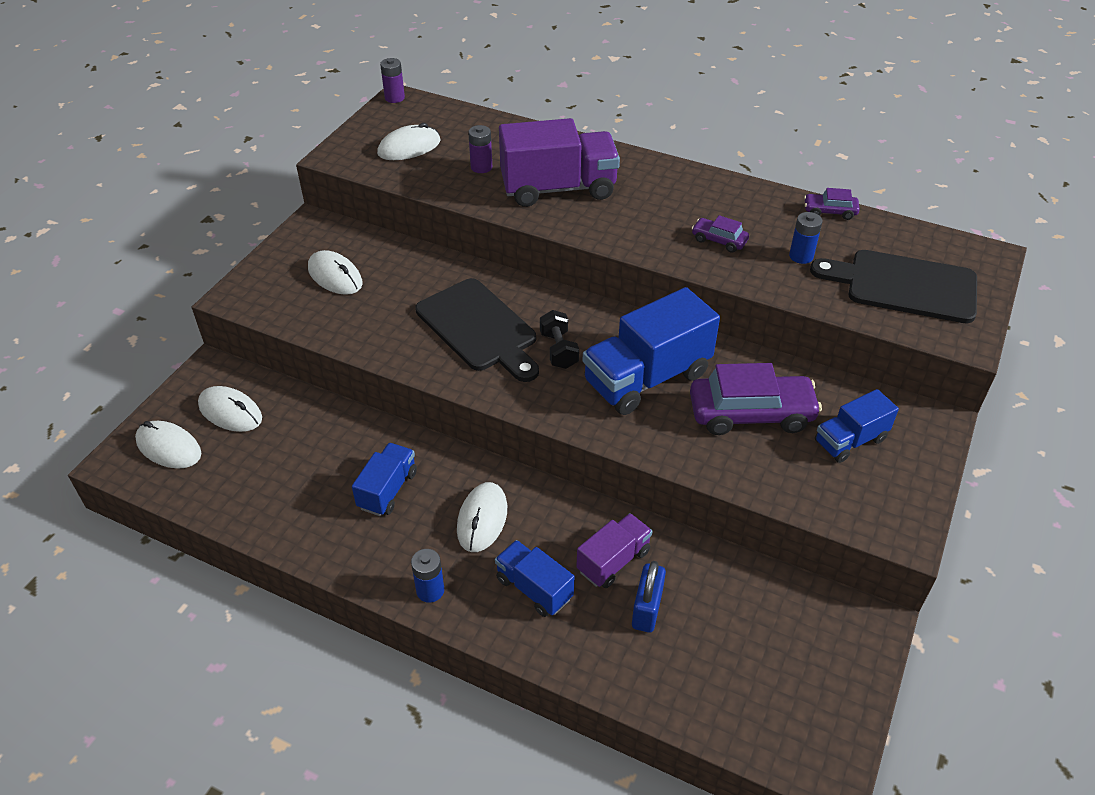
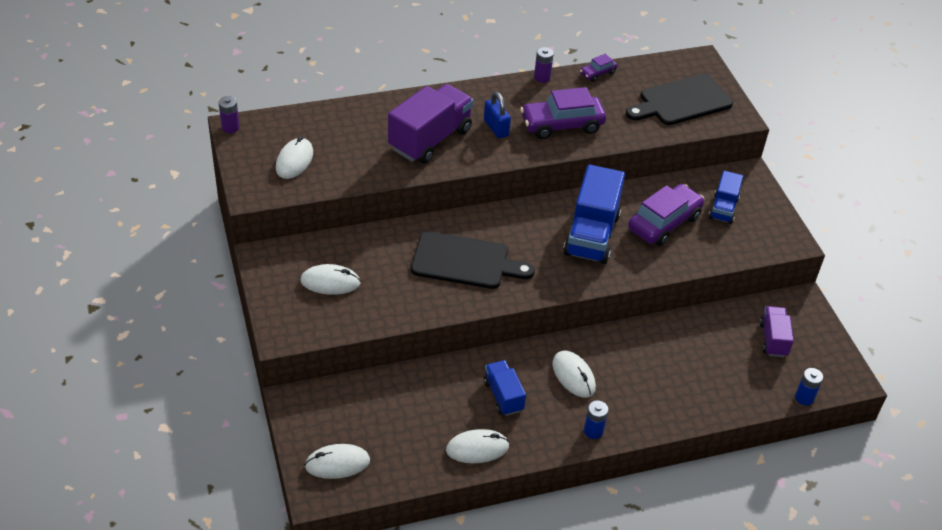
camera: 45 degrees left, 0 degrees up
(230, 412) = (346, 417): white mouse -> white mouse (477, 448)
(481, 167) = (362, 150): purple battery -> purple battery (542, 77)
(534, 588) = (642, 392): blue truck -> none
(558, 350) = (526, 247): black dumbbell -> none
(613, 561) = (662, 351): purple truck -> purple truck (773, 339)
(647, 609) = (704, 364): blue padlock -> blue padlock (496, 128)
(719, 240) = (562, 125): purple car -> purple car, size x2.04
(801, 256) = (614, 111): blue battery -> blue battery (804, 398)

